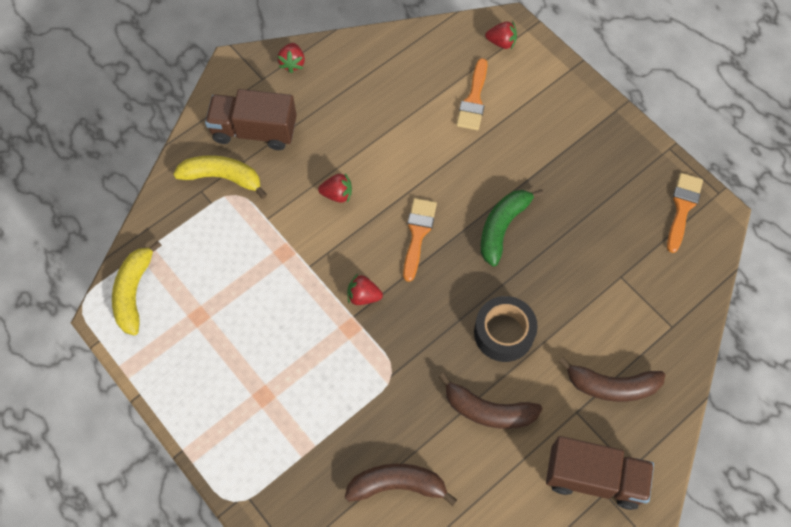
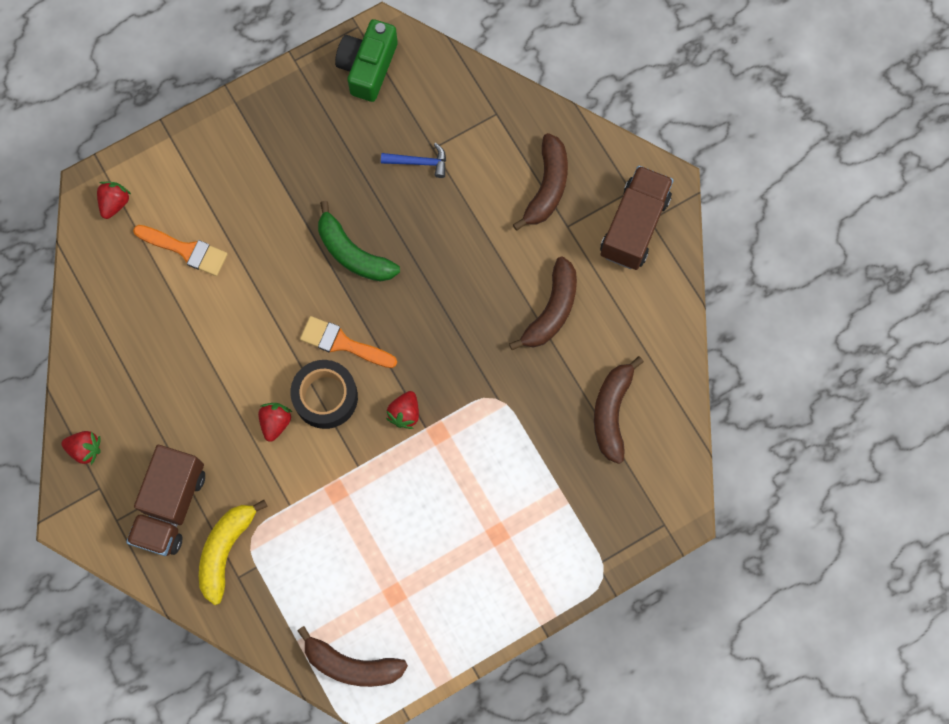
camera: 80 degrees left, 10 degrees up
(134, 292) = (352, 664): yellow banana -> brown banana
(504, 333) = (473, 277): black tape -> black tape (325, 397)
(603, 267) = (419, 162): none -> blue hammer
(682, 208) = (368, 67): orange brush -> green camera

